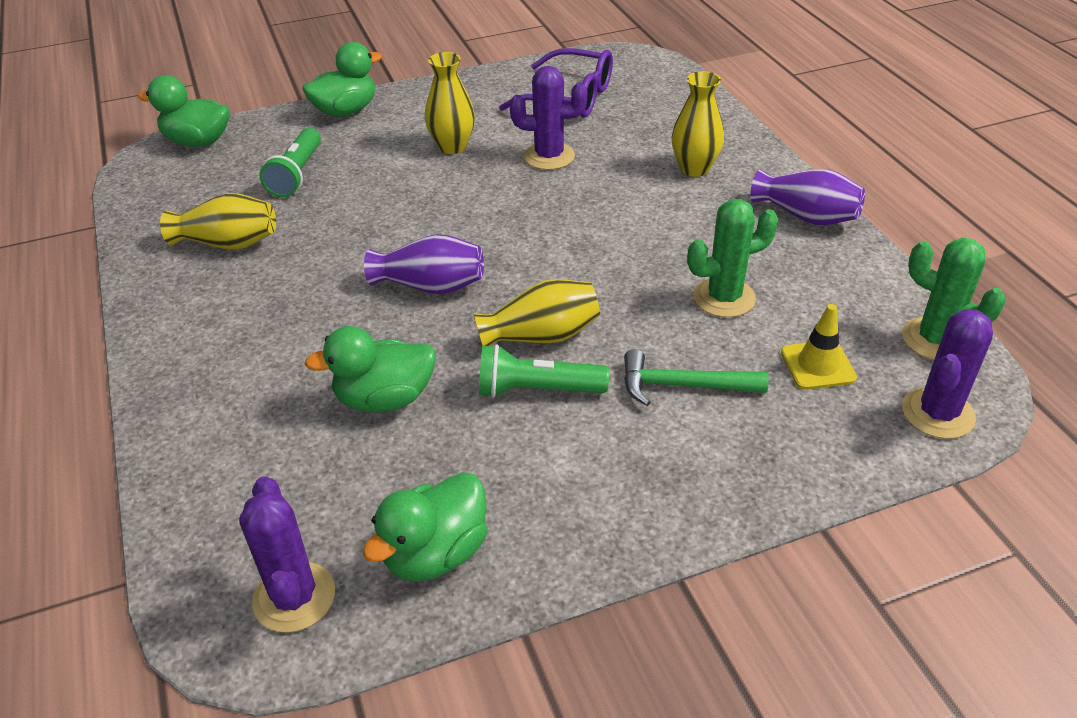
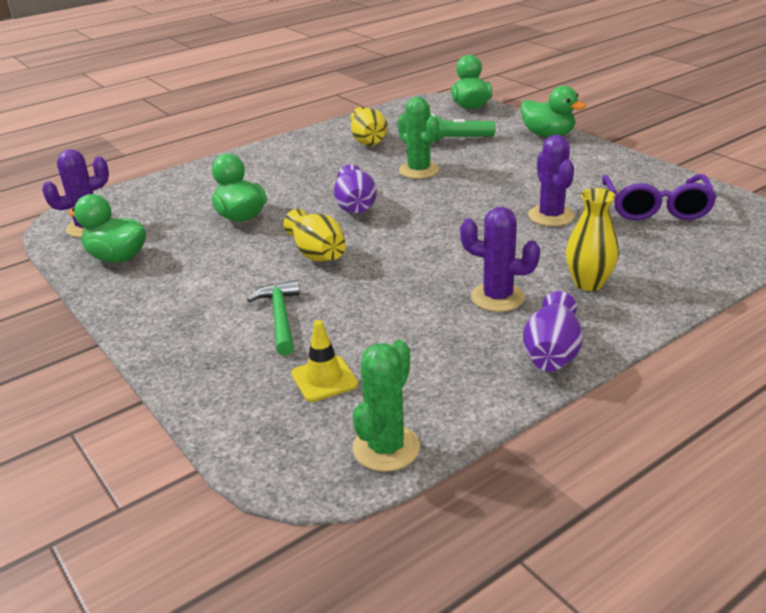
camera: 75 degrees right, 10 degrees down
(452, 146) = (532, 178): yellow vase -> none
(537, 390) = (260, 262): green flashlight -> none
(724, 298) = (396, 322): green cactus -> green cactus (419, 170)
(938, 413) = (278, 452): purple cactus -> purple cactus (497, 297)

